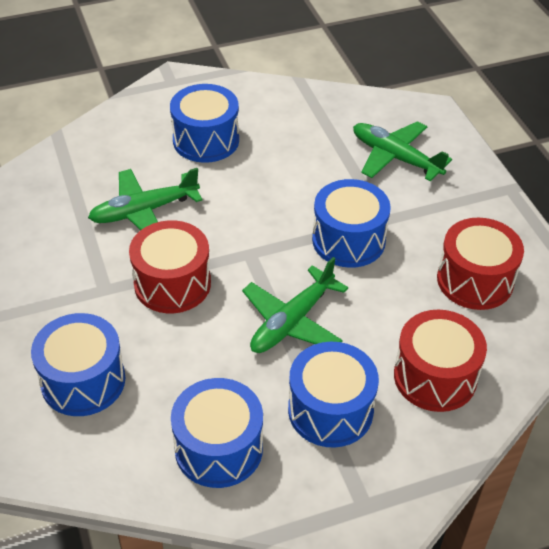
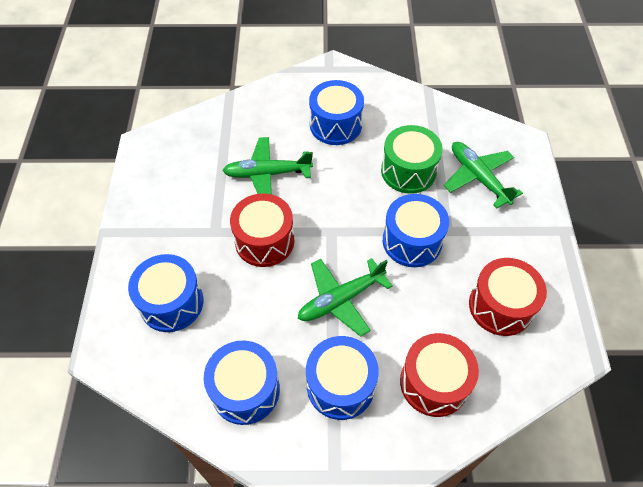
camera: 20 degrees right, 10 degrees up
(313, 169) = (408, 171): none -> green drum

